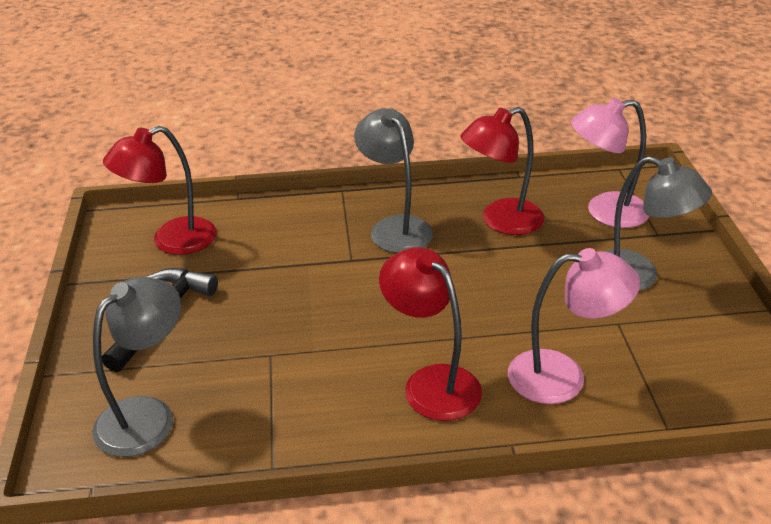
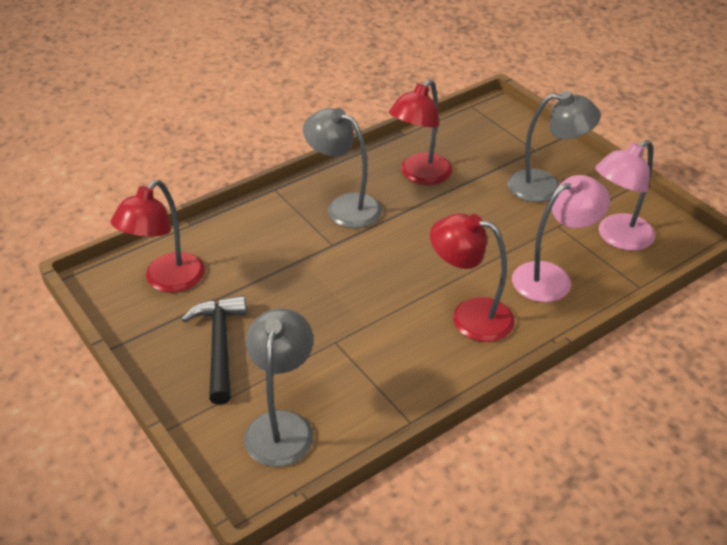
camera: 30 degrees left, 5 degrees up
(605, 212) = (487, 144): pink lamp -> pink lamp (617, 238)

